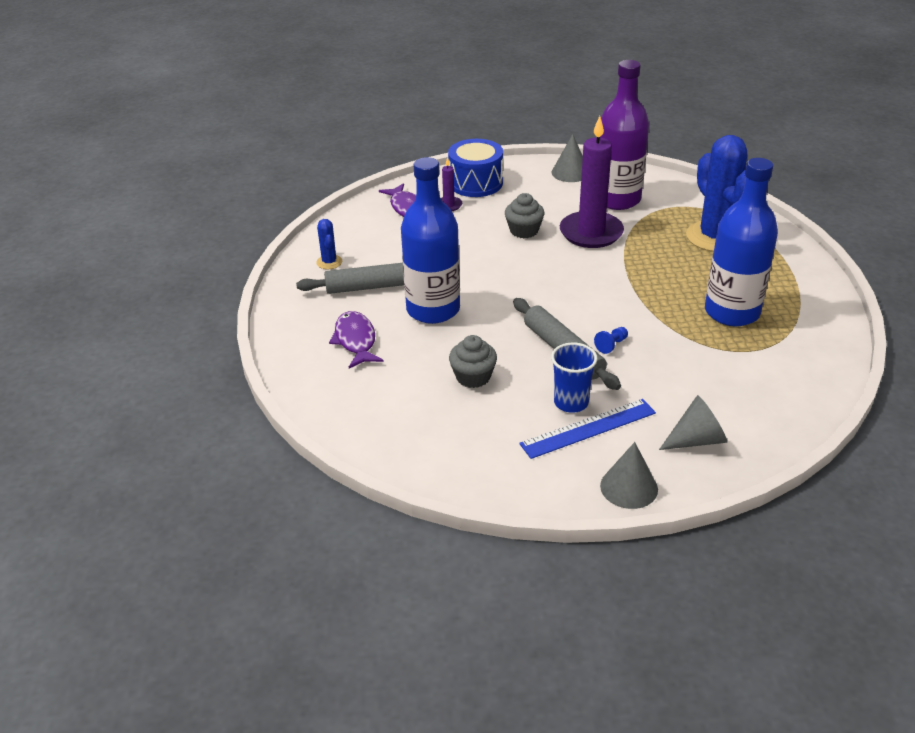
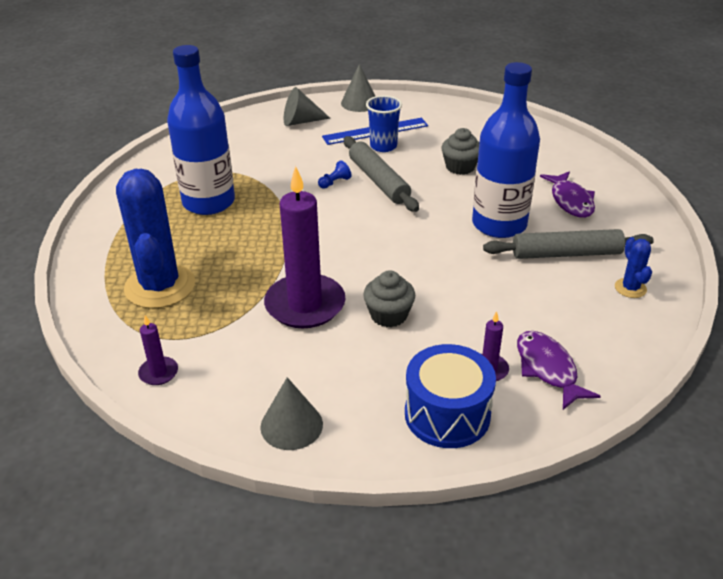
camera: 175 degrees left, 0 degrees up
(617, 199) = (246, 358): purple bottle -> none
(671, 189) = (158, 373): none -> purple candle

